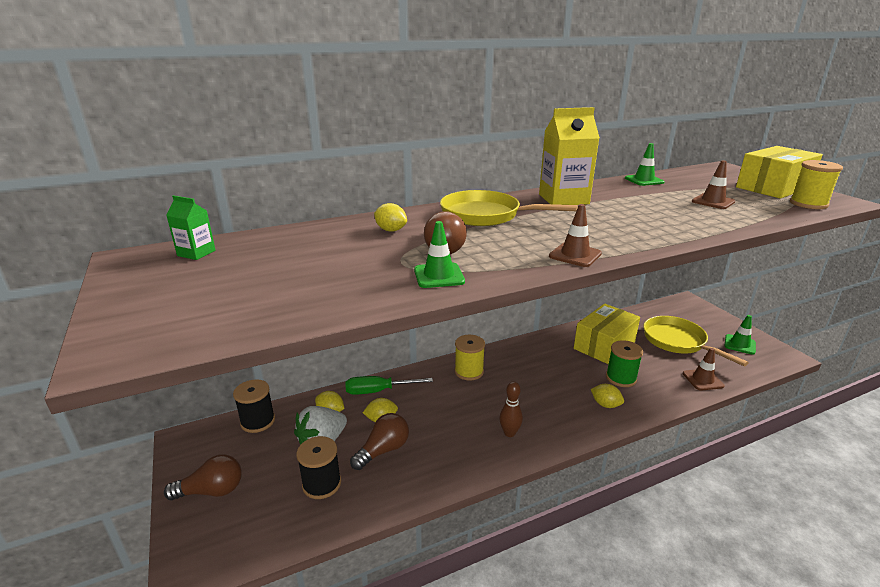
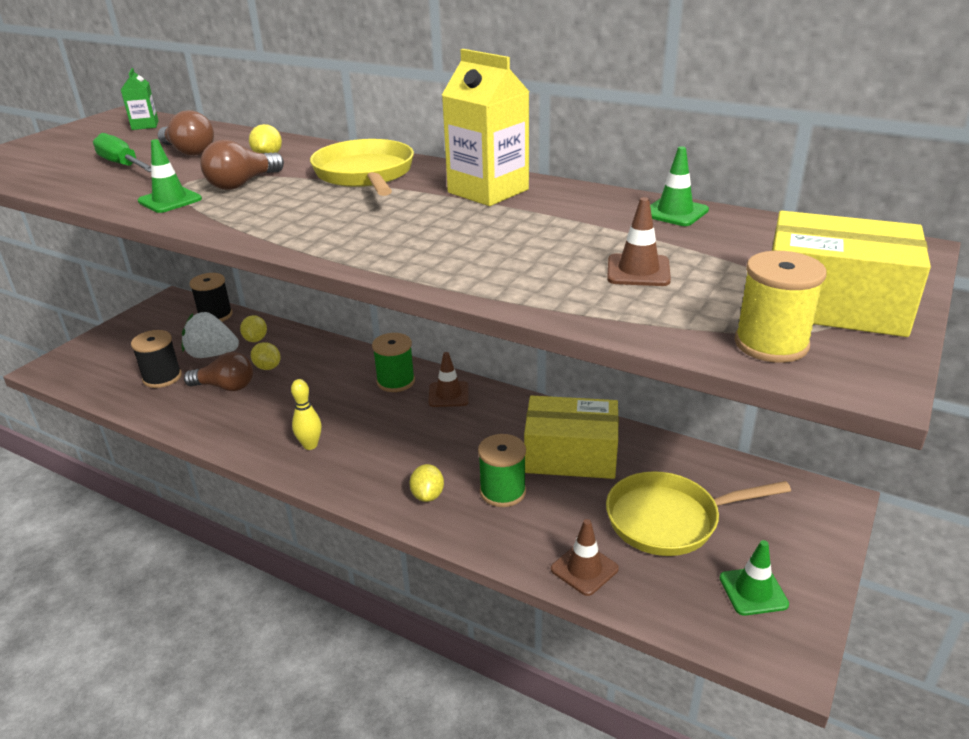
camera: 55 degrees right, 5 degrees up
(212, 491) = (124, 338): brown light bulb -> brown light bulb (189, 152)
(378, 391) = (309, 347): green screwdriver -> green screwdriver (123, 165)
(469, 371) = (396, 381): yellow spool -> green spool
(509, 433) = (310, 445): brown bowling pin -> yellow bowling pin
(575, 255) = (286, 236): brown traffic cone -> brown traffic cone (448, 394)
(677, 342) = (669, 520): yellow pan -> yellow pan turned 120 degrees counterclockwise

